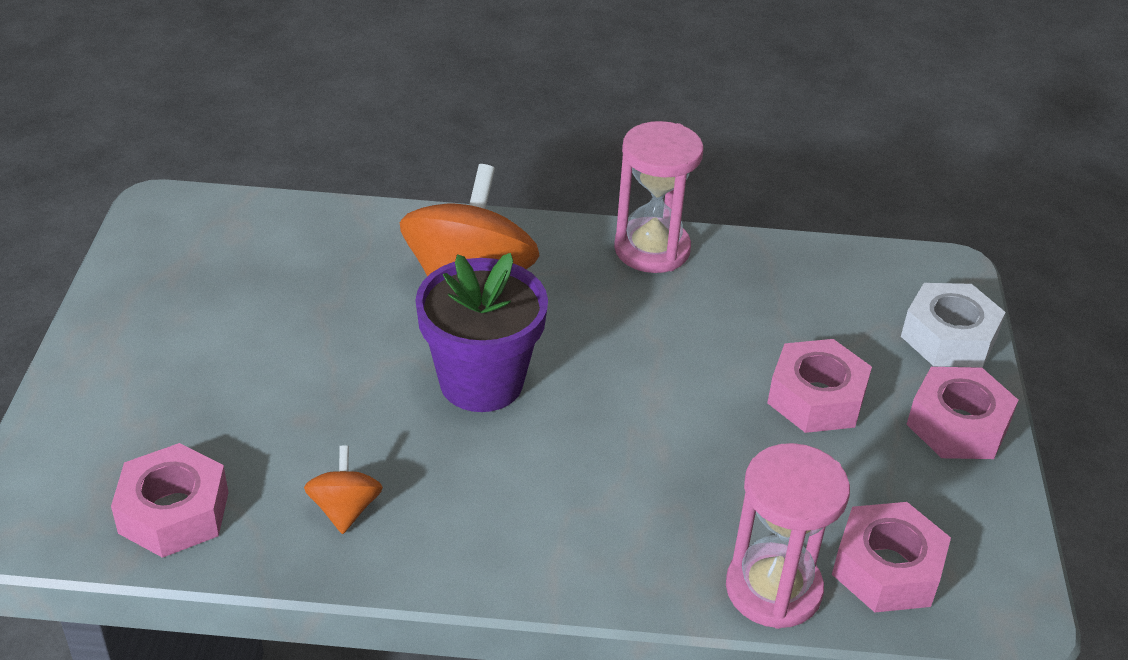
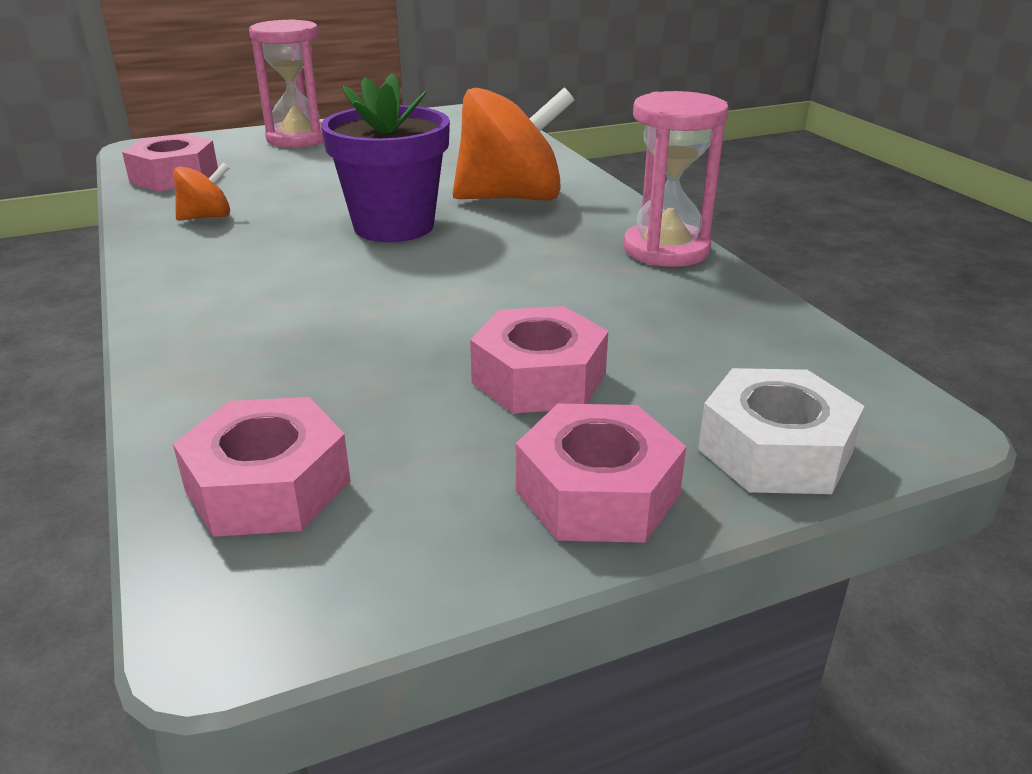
camera: 65 degrees right, 10 degrees down
(773, 589) = (196, 414): pink hourglass -> pink hourglass (298, 138)

